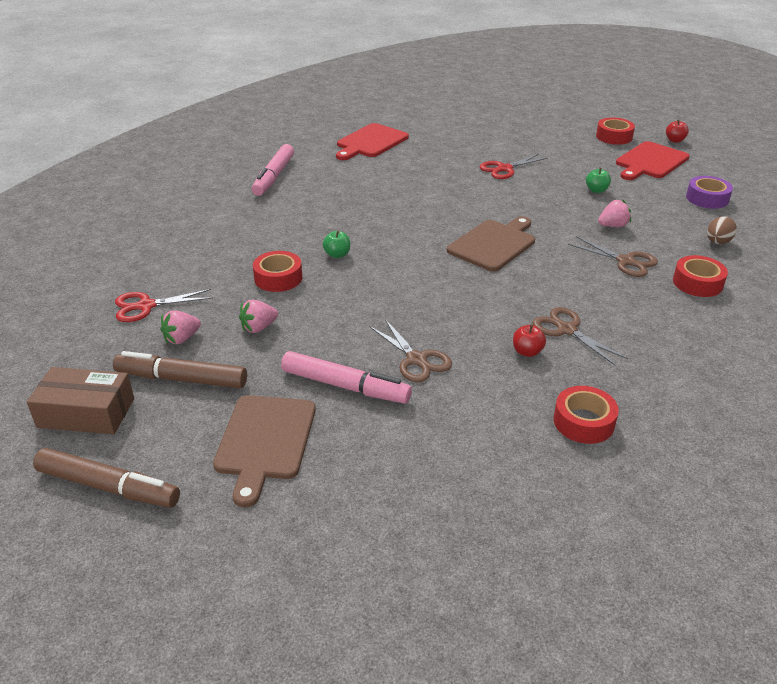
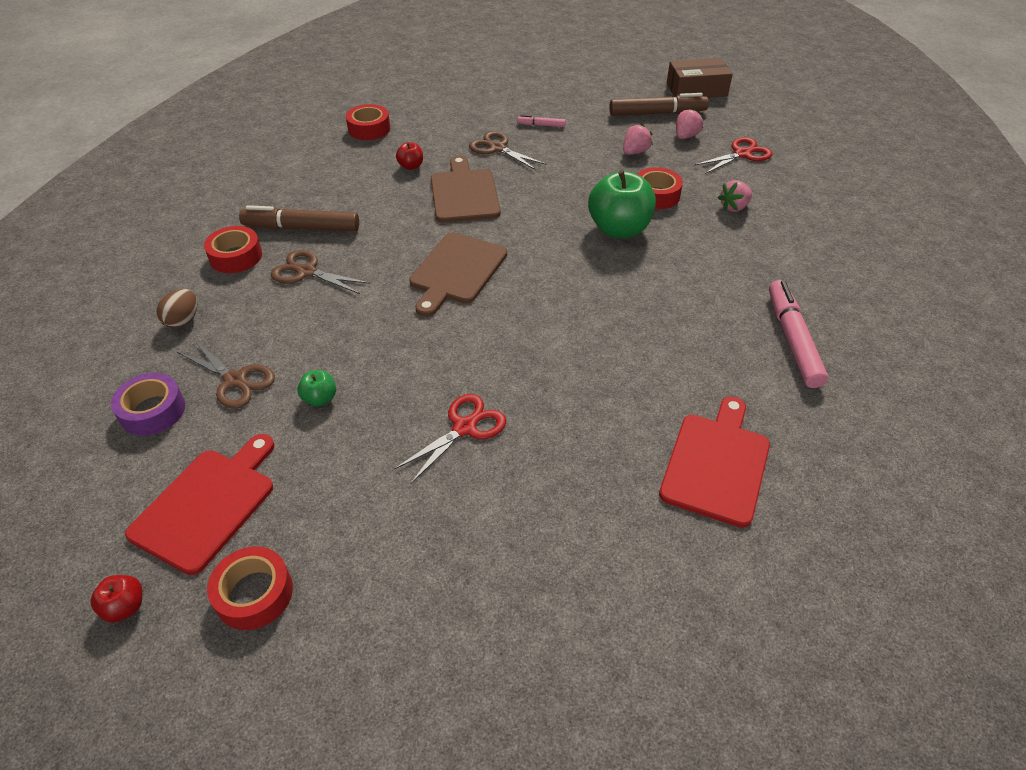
camera: 165 degrees right, 10 degrees up
(108, 487) = (642, 65): brown marker -> brown marker (302, 228)
(265, 441) = (573, 92): brown cutting board -> brown cutting board (464, 193)
(337, 255) = (619, 229): green apple -> green apple, size x2.21
(345, 386) = (541, 125): pink marker -> pink marker, size x0.49
(566, 330) = (377, 188): brown scissors -> brown scissors (235, 380)
(613, 226) = (310, 326): pink strawberry -> pink strawberry (734, 207)

